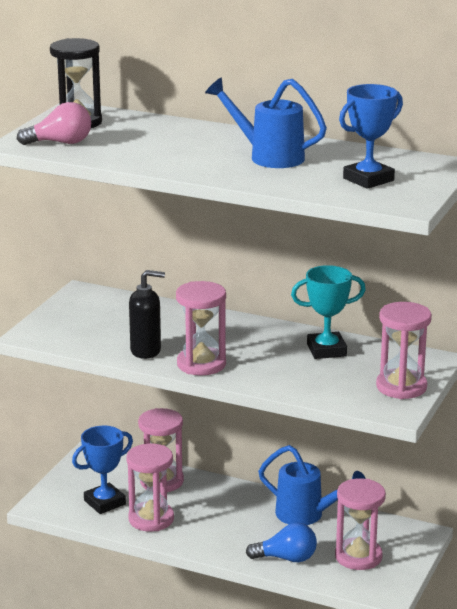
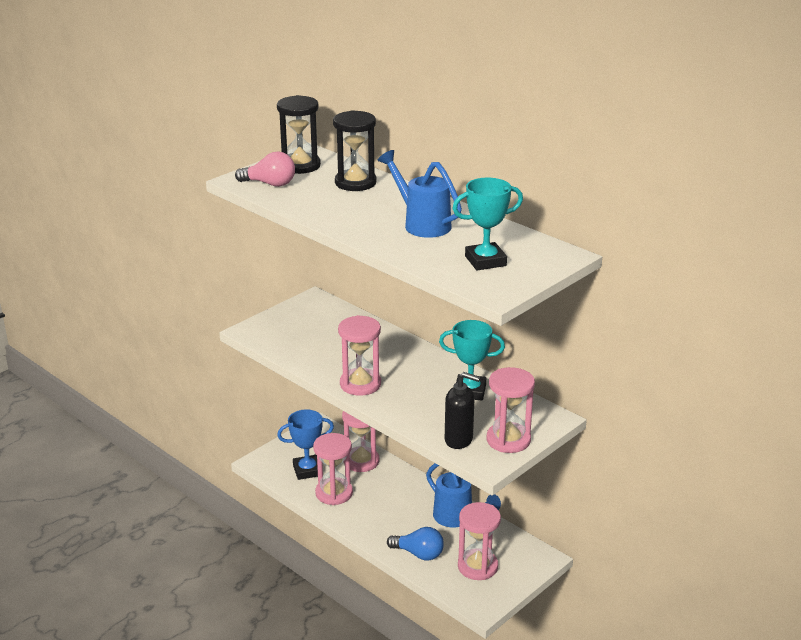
camera: 20 degrees right, 5 degrees up
(146, 351) = (326, 363): black soap dispenser -> black soap dispenser (459, 440)
(157, 130) = (355, 183): none -> black hourglass
(368, 179) = (485, 261): blue trophy -> turquoise trophy

